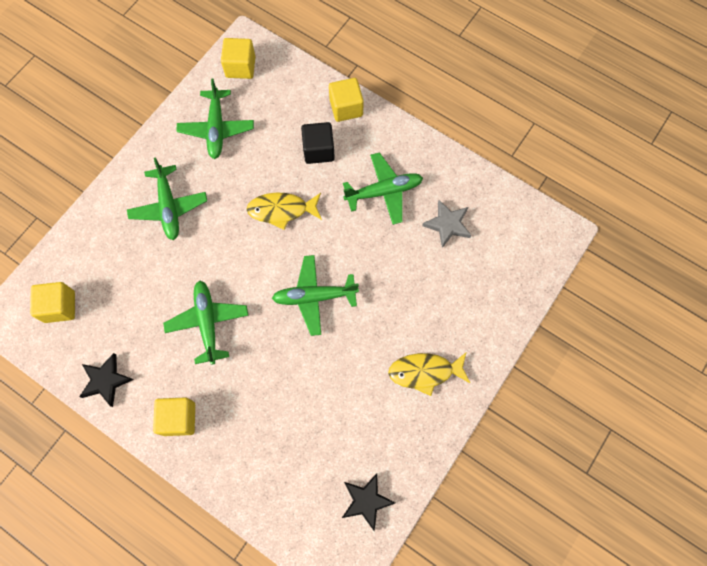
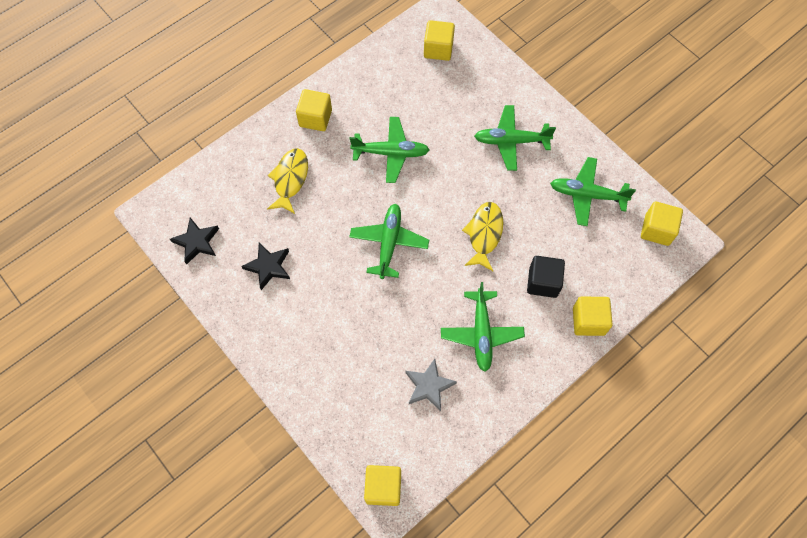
camera: 105 degrees right, 5 degrees down
(106, 380) = (364, 73): black star -> black star (268, 267)
(425, 372) = (287, 320): yellow fish -> yellow fish (290, 179)
(549, 240) = (383, 487): none -> yellow cube

